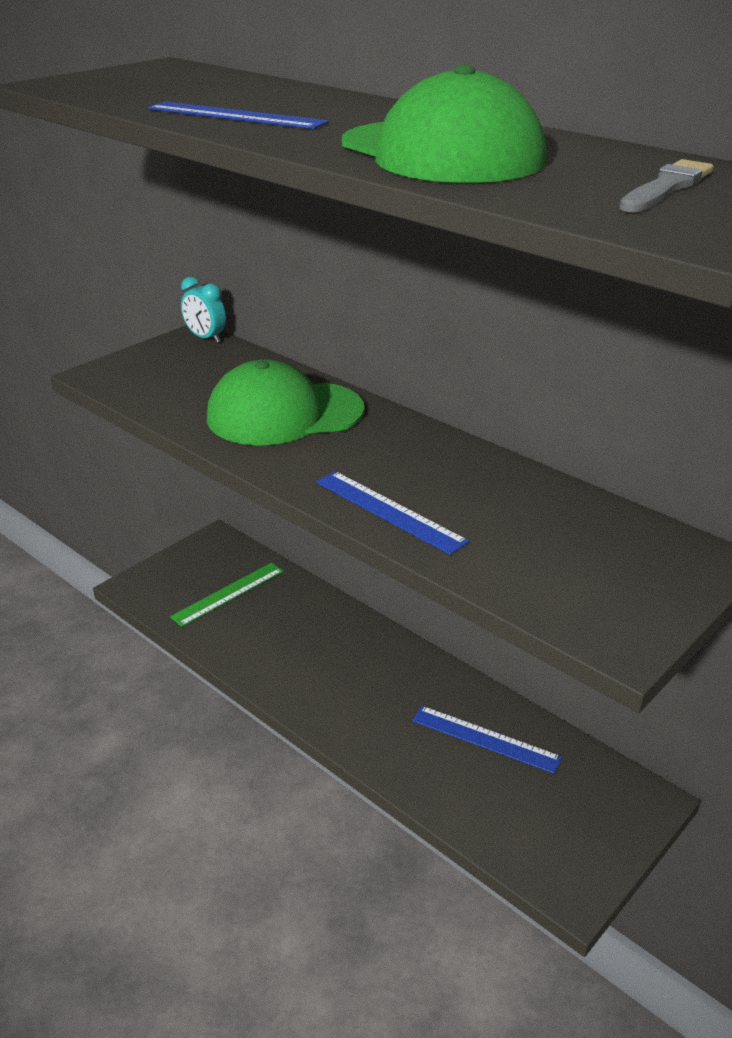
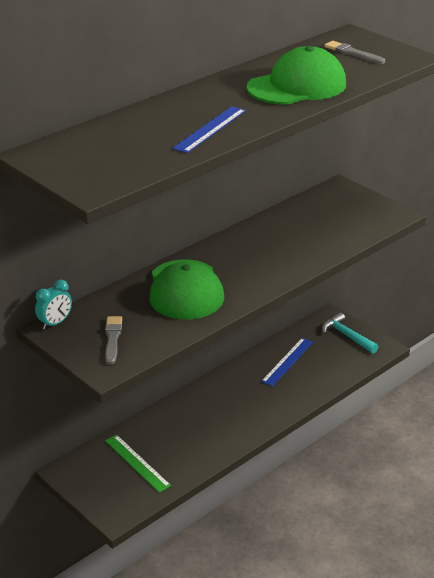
camera: 85 degrees left, 0 degrees up
(165, 373) = (112, 339): none -> grey brush
(389, 511) = (298, 260): blue ruler -> none
(592, 828) = (347, 336): none -> turquoise hammer

